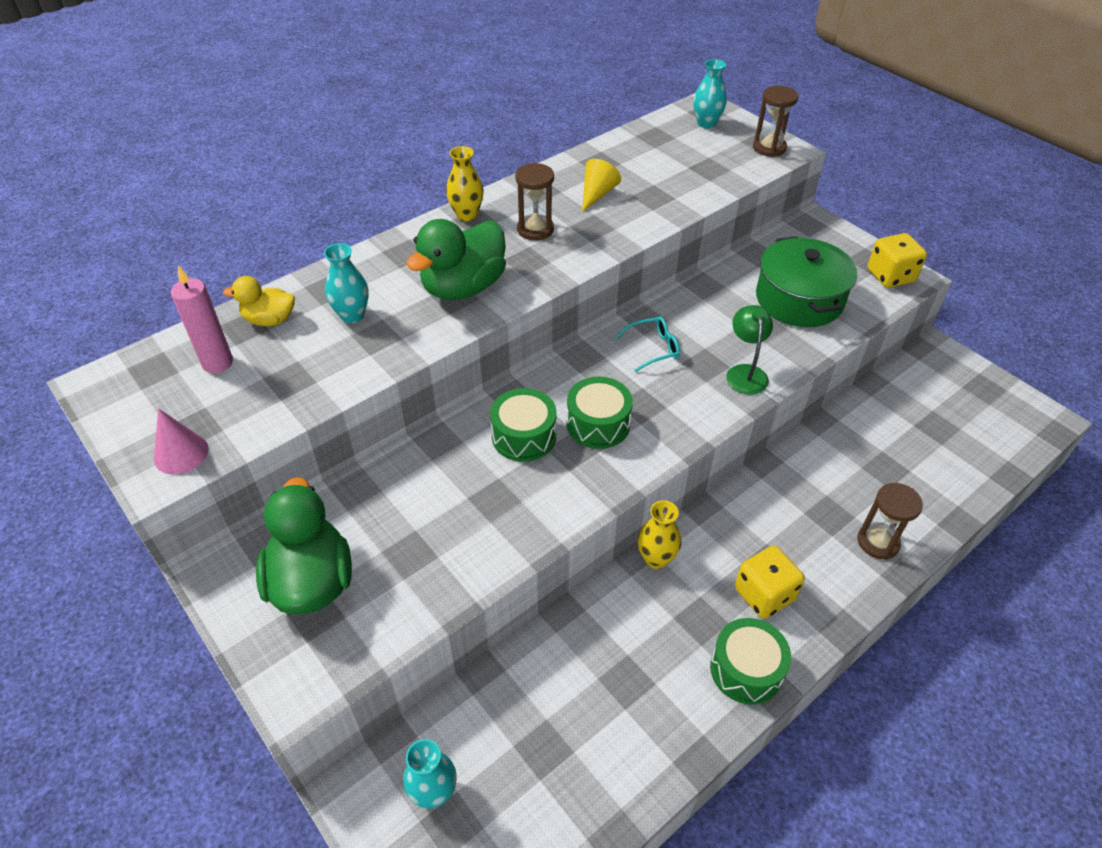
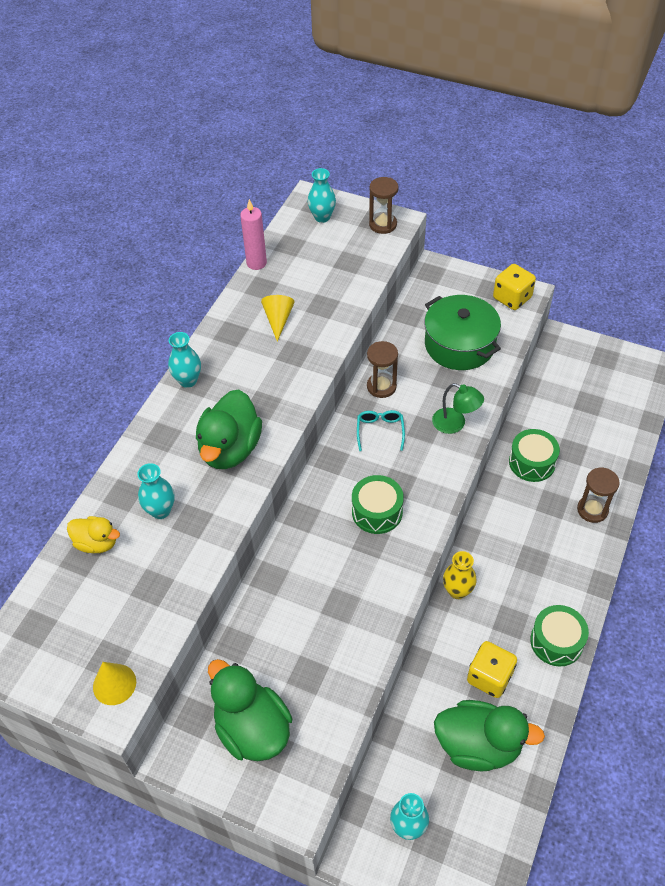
camera: 25 degrees left, 5 degrees up
(181, 453) = (114, 684): pink cone -> yellow cone
(217, 363) = (83, 598): pink candle -> pink candle (256, 263)
(270, 320) = (97, 543): yellow duck -> yellow duck turned 135 degrees counterclockwise
(466, 215) = (188, 380): yellow vase -> turquoise vase
(524, 436) = (330, 545): green drum -> green drum (532, 462)
(535, 229) = (251, 373): brown hourglass -> brown hourglass (381, 386)
(576, 742) = (478, 745): none -> green duck
(653, 348) = (380, 431): turquoise glasses -> turquoise glasses turned 45 degrees counterclockwise
(745, 372) = (455, 424): green lamp -> green lamp turned 150 degrees clockwise
(764, 594) = (540, 583): yellow dice -> yellow dice (489, 677)

